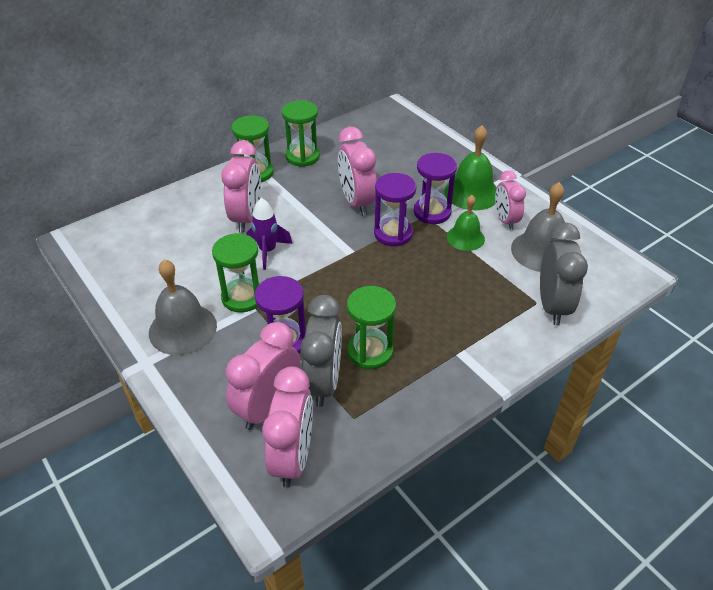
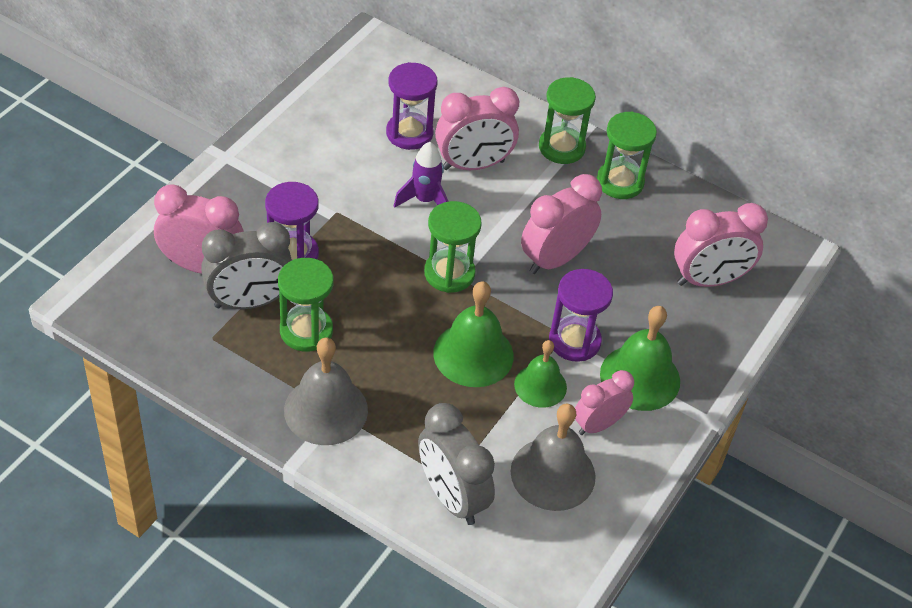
camera: 65 degrees right, 5 degrees up
(183, 329) = (279, 169): grey bell -> grey bell (326, 410)
(243, 297) = (343, 201): green hourglass -> green hourglass (449, 273)
(293, 457) = (149, 302): pink clock -> pink clock (708, 280)
(393, 233) = (512, 309): purple hourglass -> purple hourglass (409, 133)
(427, 263) = (473, 354): none -> green bell
(552, 305) = (452, 497): grey clock -> grey clock turned 75 degrees clockwise

